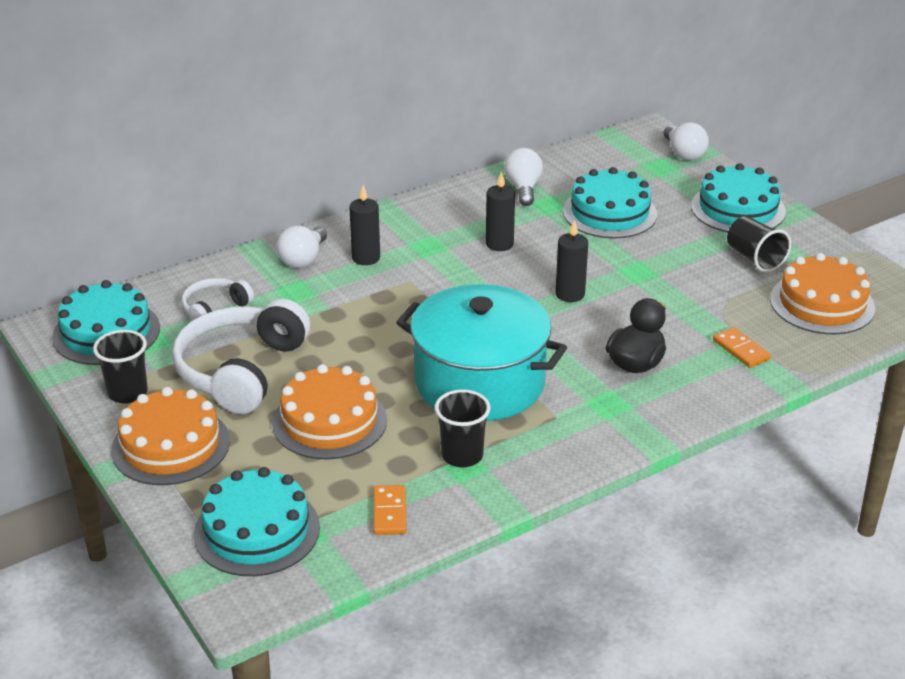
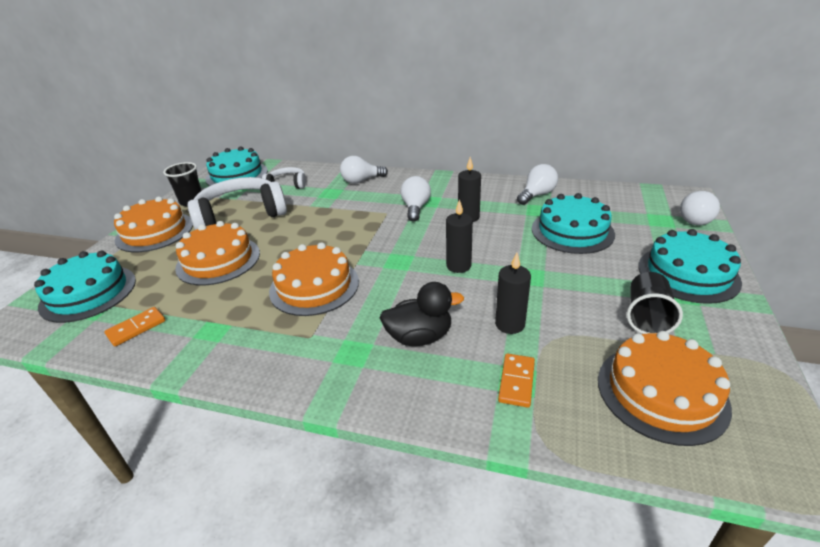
camera: 50 degrees right, 0 degrees up
(366, 258) = (388, 193): black candle -> black candle (510, 324)
(429, 260) = (415, 208): none -> white light bulb
(462, 455) = (224, 322): black cup -> none
(480, 382) = (314, 286): turquoise pot -> orange cake

